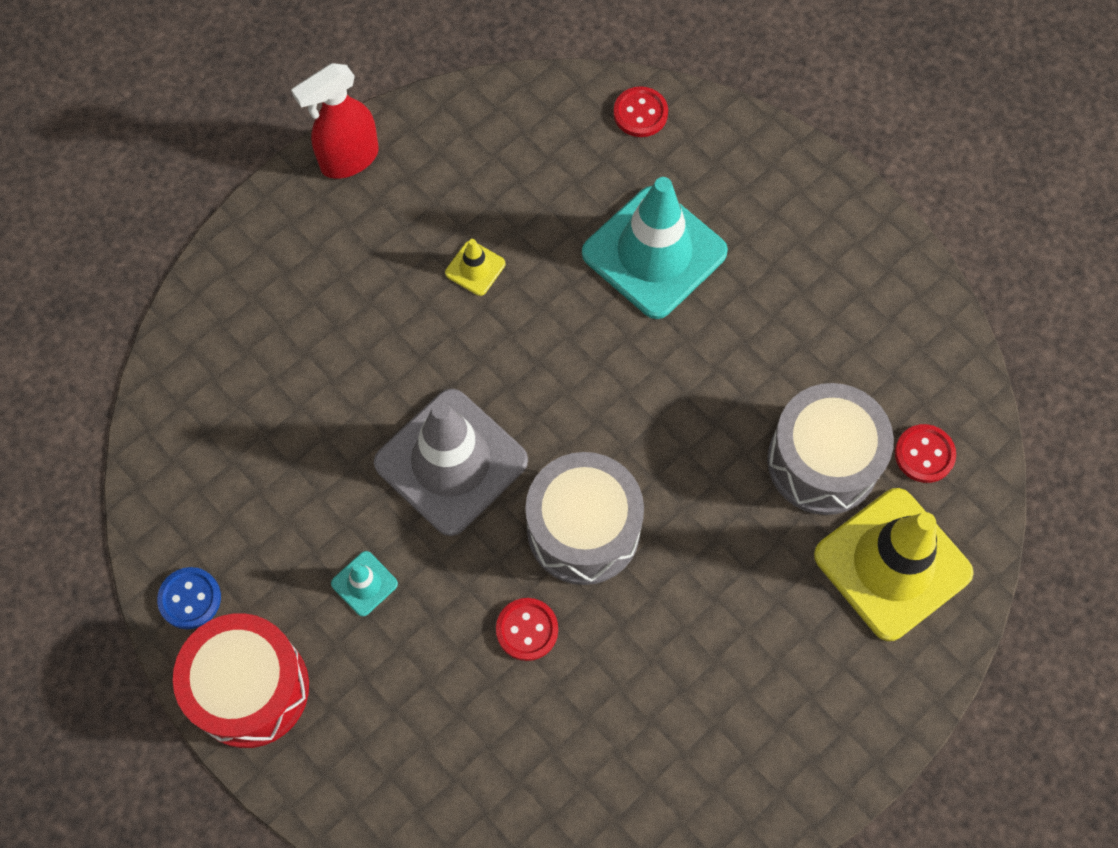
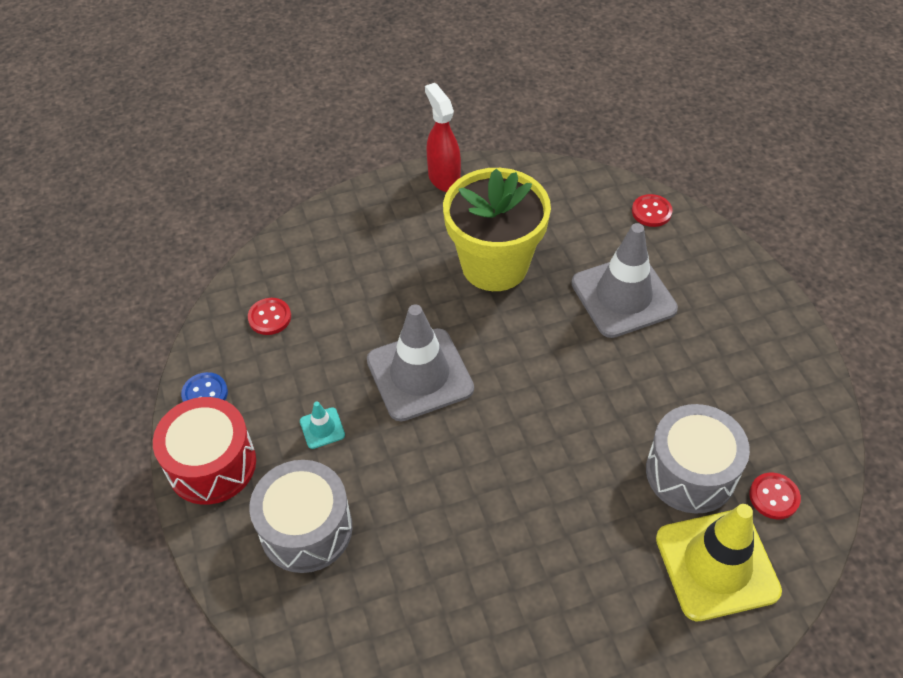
camera: 25 degrees right, 15 degrees down
(349, 159) = (444, 178): red spray bottle -> red spray bottle turned 75 degrees clockwise
(475, 268) = (494, 265): yellow traffic cone -> yellow flower pot
(527, 630) = (418, 502): red button -> red button (269, 317)
(583, 529) = (491, 451): grey drum -> grey drum (306, 529)
(654, 252) = (623, 296): turquoise traffic cone -> grey traffic cone

